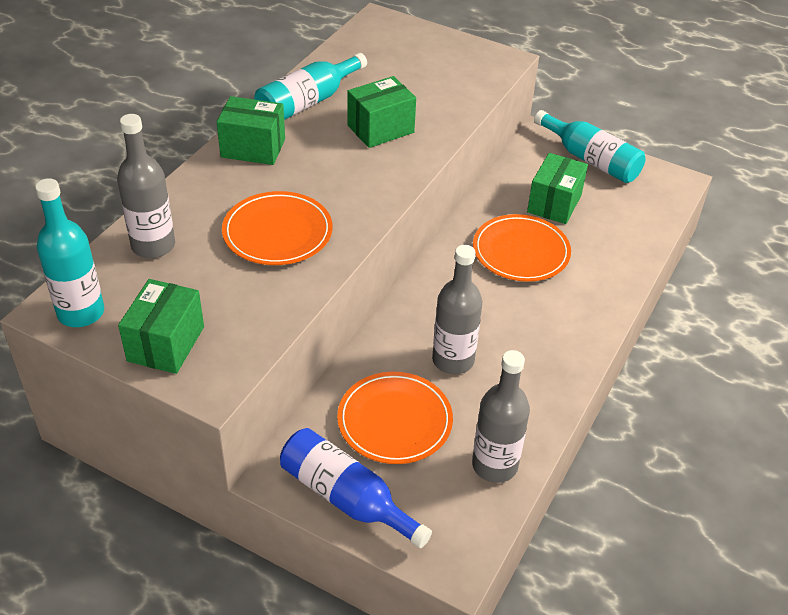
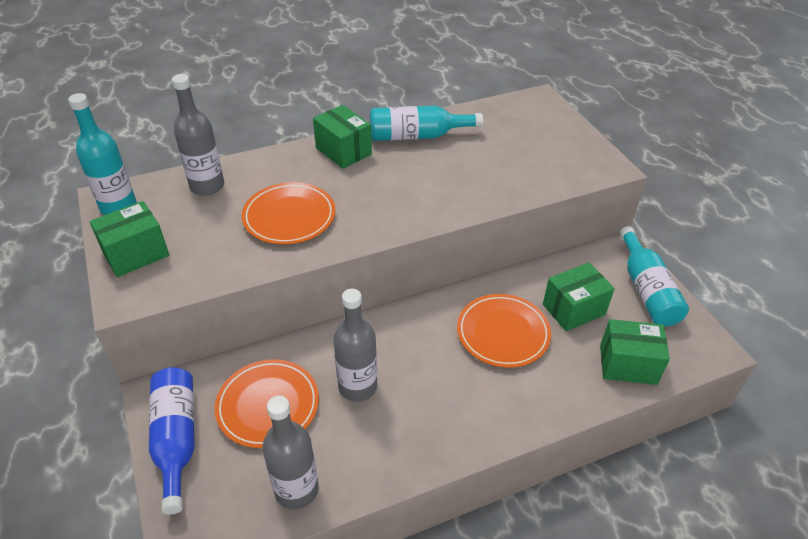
camera: 40 degrees right, 0 degrees up
(380, 129) = (447, 178): green box -> green box (628, 364)

